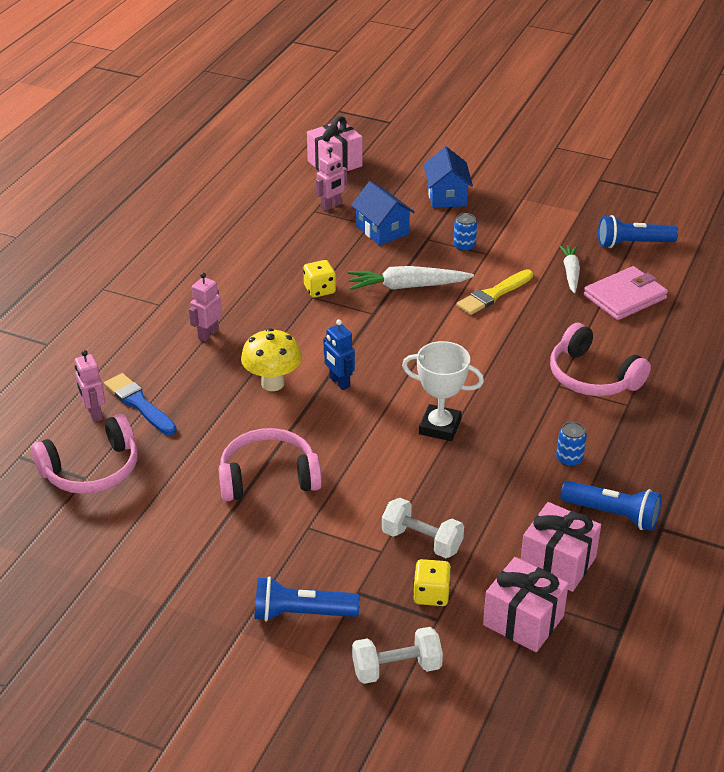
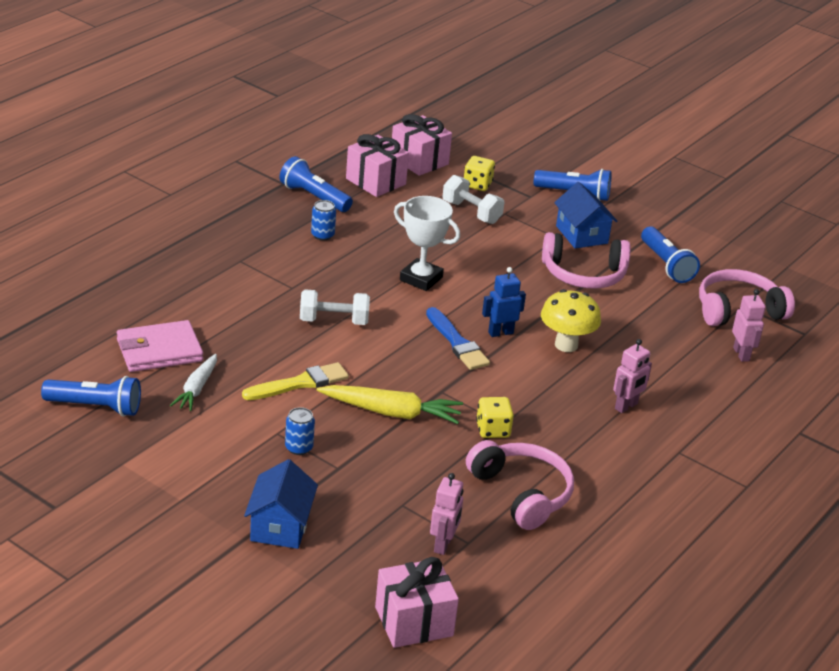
camera: 170 degrees left, 5 degrees down
(139, 403) = (698, 354): blue brush -> blue brush (457, 343)
(173, 516) = (666, 265): none -> blue flashlight
(331, 206) = (443, 545): pink robot -> pink robot turned 135 degrees clockwise
(339, 382) = (500, 332): blue robot -> blue robot turned 90 degrees counterclockwise
(382, 230) = (389, 492): blue house -> blue house (581, 234)
(396, 668) = (516, 158): white dumbbell -> white dumbbell (333, 321)
(407, 286) = (391, 412): white carrot -> yellow carrot
(592, 377) = (255, 287): pink headphones -> pink headphones (522, 493)

